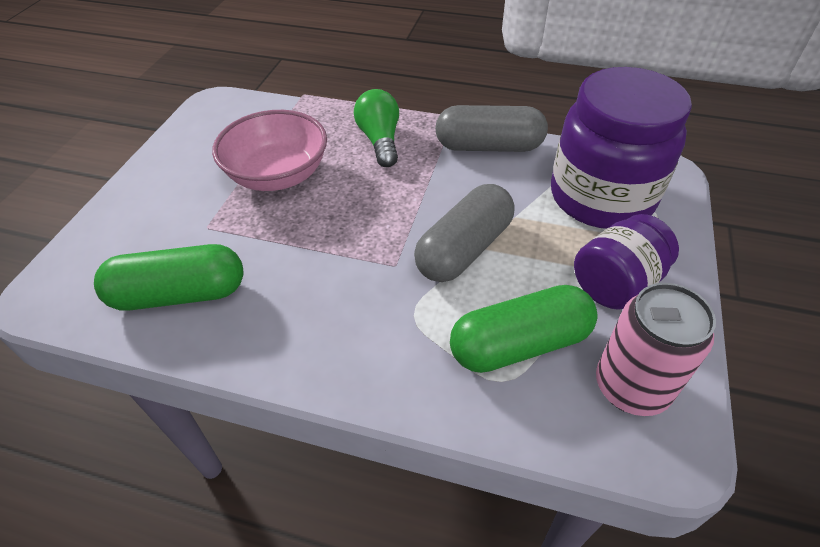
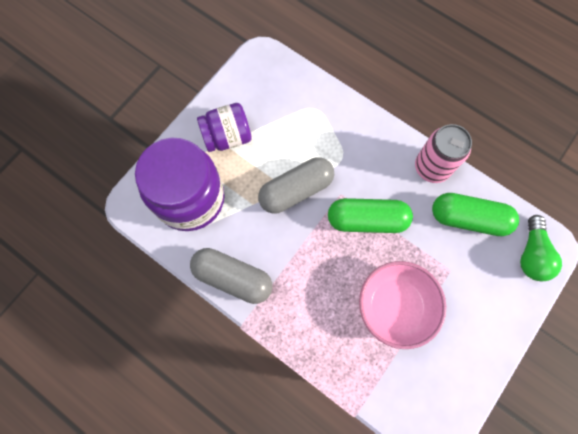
camera: 160 degrees left, 25 degrees up
(380, 140) = (309, 318): green light bulb -> green light bulb (531, 254)
(519, 344) = (297, 122): green capsule -> green capsule (367, 220)
(631, 387) = (259, 85): pink can -> pink can (432, 167)

